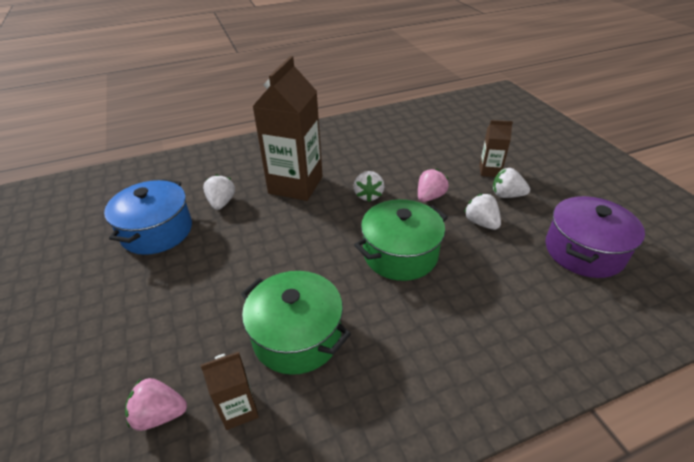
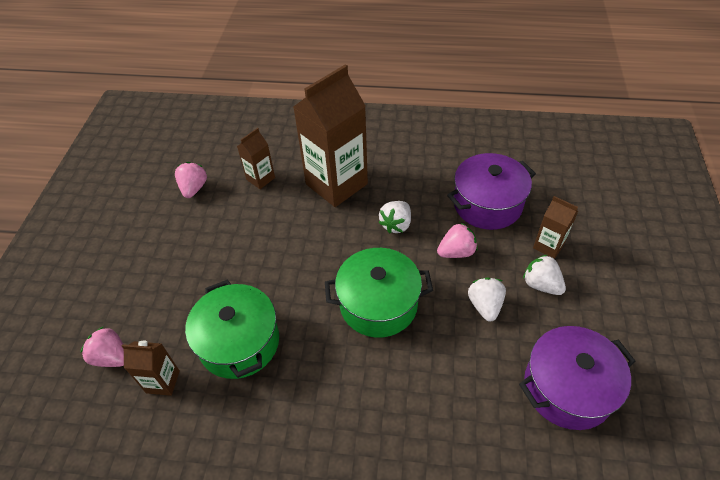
camera: 30 degrees right, 10 degrees up
(157, 231) = (194, 188): blue pot -> pink strawberry
(221, 203) = (260, 179): white strawberry -> brown carton
(425, 160) = (487, 204): none -> purple pot

